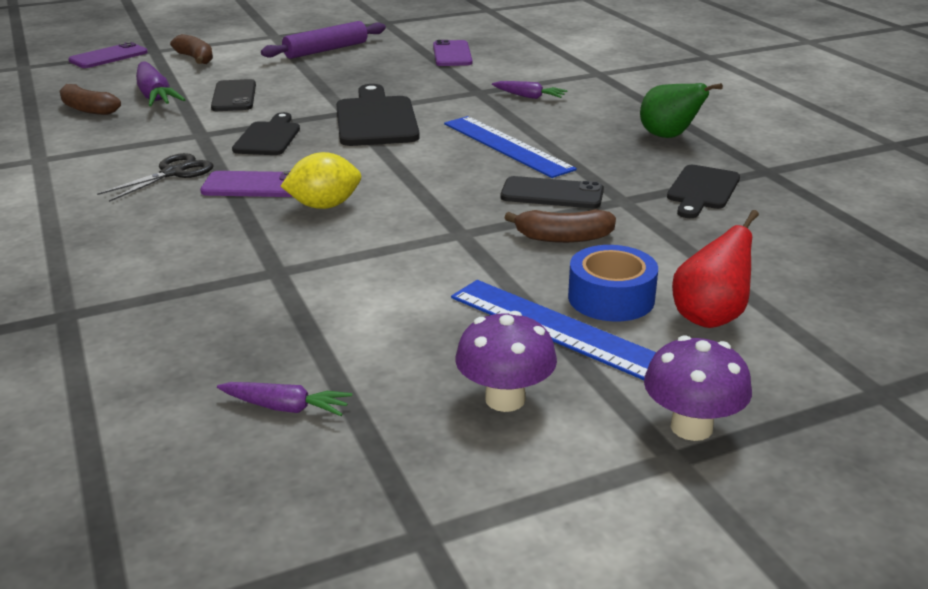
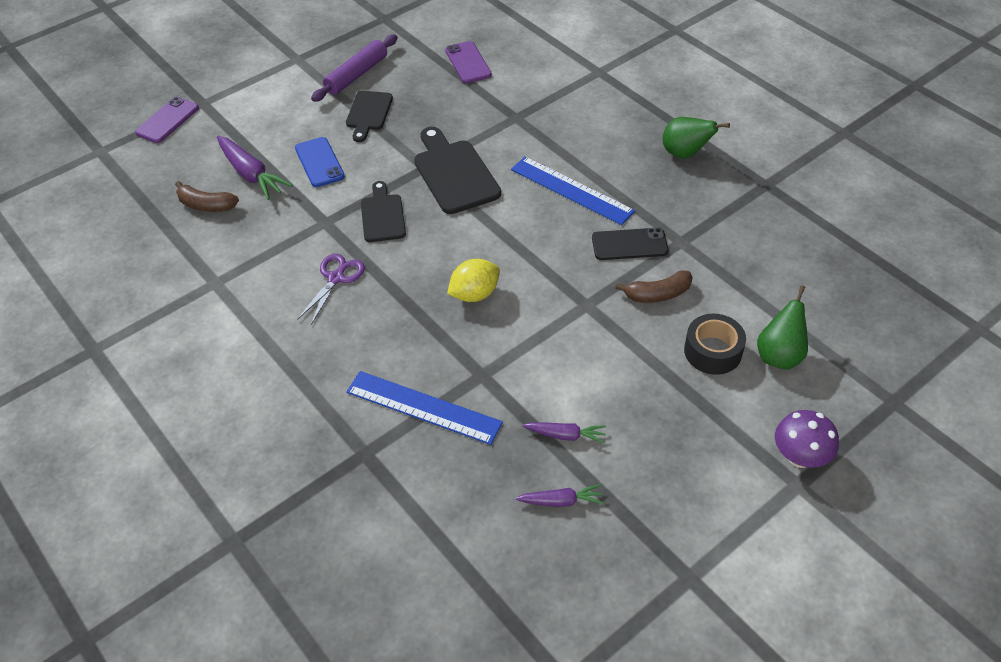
camera: 15 degrees left, 20 degrees up
(173, 173) = (336, 278): black scissors -> purple scissors
(196, 58) = (249, 109): brown banana -> none
(234, 96) = (319, 162): black phone -> blue phone
(253, 185) = (408, 281): purple phone -> none
(505, 399) = (686, 461): purple mushroom -> none
(529, 96) = (559, 117): purple carrot -> purple carrot (565, 435)
(558, 329) = (691, 389): blue ruler -> blue ruler (423, 407)
(611, 298) = (712, 351): blue tape -> black tape
(702, 190) = (730, 218): black cutting board -> black cutting board (368, 113)
(710, 317) = (779, 356): red pear -> green pear

